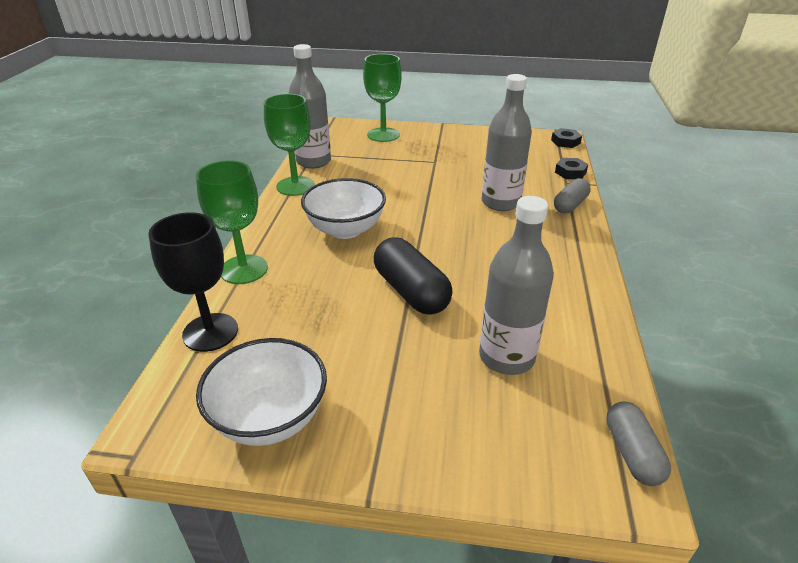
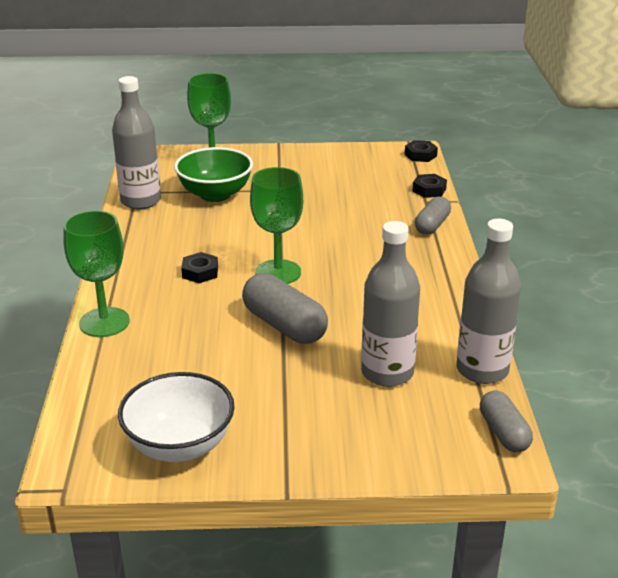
camera: 10 degrees left, 5 degrees down
(210, 332) = (93, 383): black goblet -> none
(295, 186) = (129, 231): green goblet -> green goblet (278, 272)
(345, 229) = (200, 272): white bowl -> black nut
(378, 161) = (215, 194): none -> green bowl
(411, 291) = (284, 325): black capsule -> grey capsule
(500, 202) = (359, 229): grey bottle -> grey bottle (482, 370)

